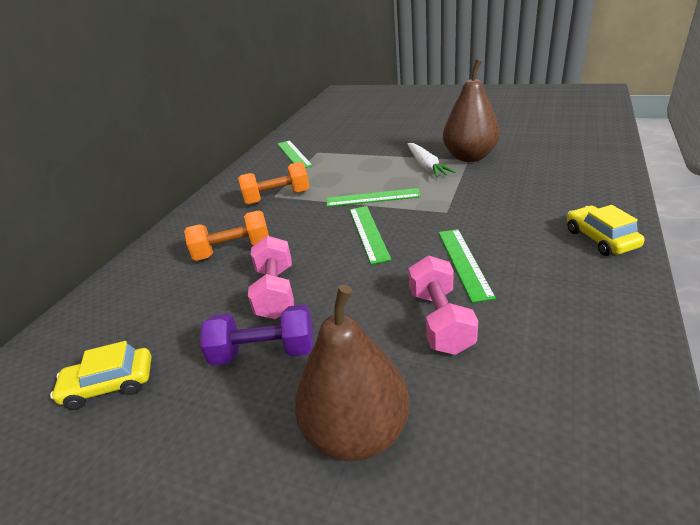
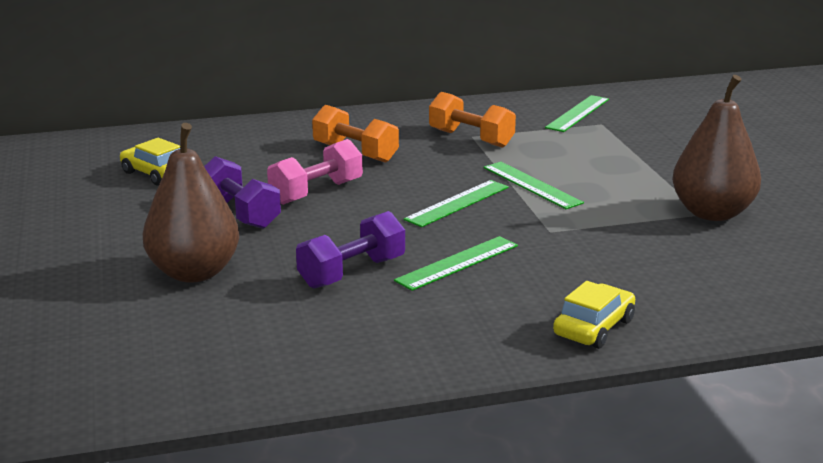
camera: 50 degrees right, 10 degrees down
(426, 166) = (649, 193): white carrot -> none
(440, 320) = (352, 273): pink dumbbell -> purple dumbbell

